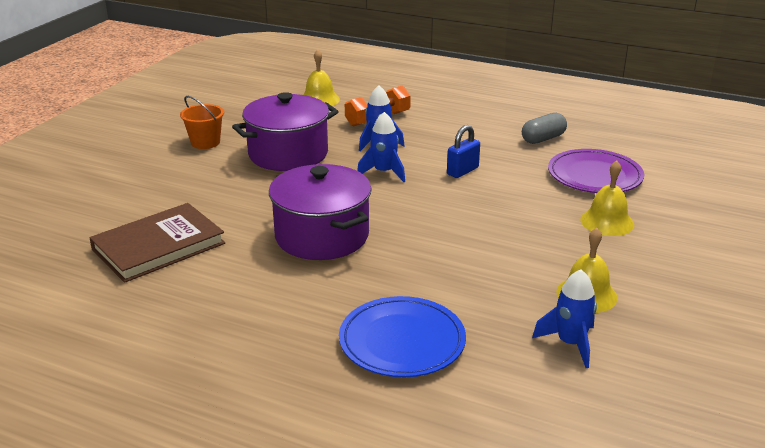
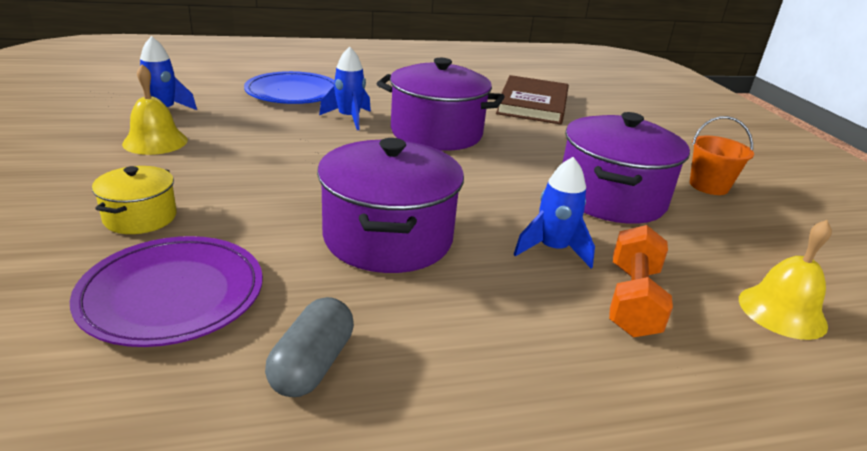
camera: 140 degrees right, 0 degrees up
(384, 172) = (478, 206): blue rocket -> blue rocket (349, 118)
(462, 171) = (388, 238): blue padlock -> purple pot
(607, 222) = (140, 217): yellow bell -> yellow pot

